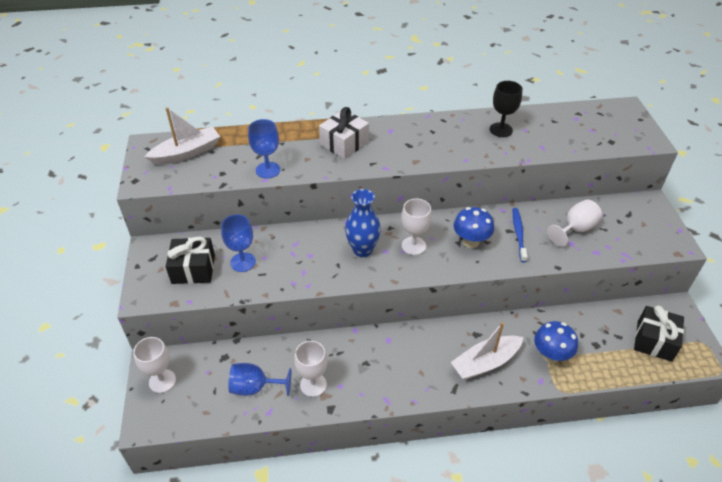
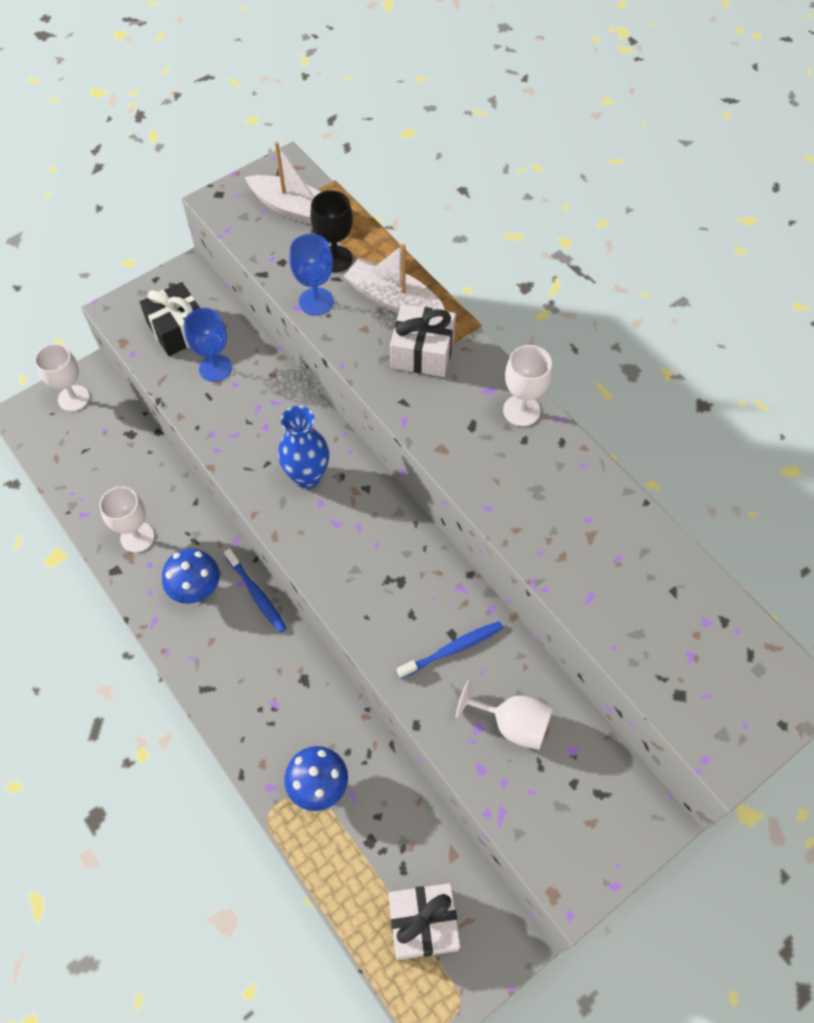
camera: 60 degrees right, 15 degrees up
(255, 387) = (106, 484): blue goblet -> none
(402, 334) = (256, 594): none -> blue toothbrush
(413, 246) = (349, 530): white goblet -> white goblet (521, 410)
(471, 242) = (399, 594): blue mushroom -> blue mushroom (196, 589)
(485, 363) = (263, 708): white boat -> white boat (393, 300)
(501, 130) = (593, 525): black goblet -> black goblet (335, 259)
(654, 340) = (423, 923): black gift -> white gift

